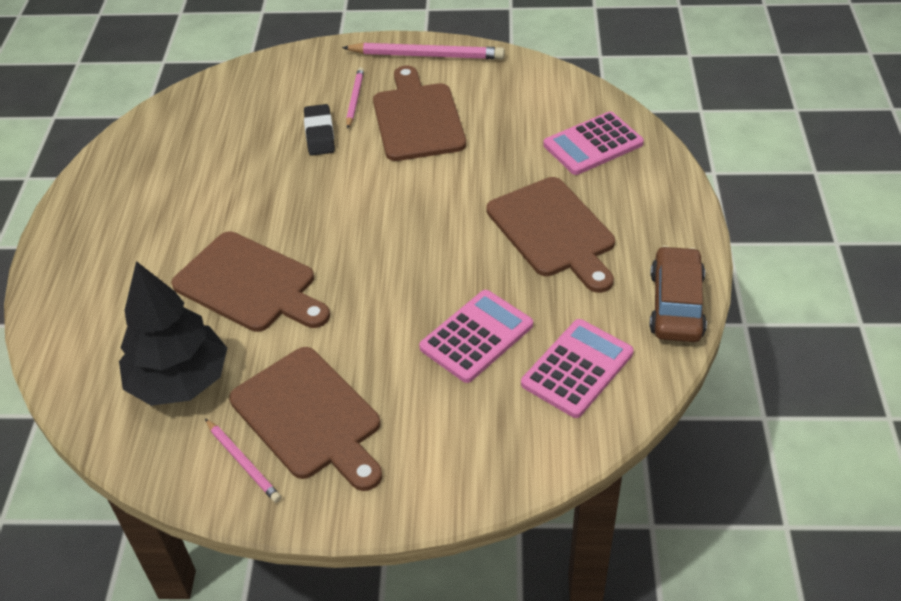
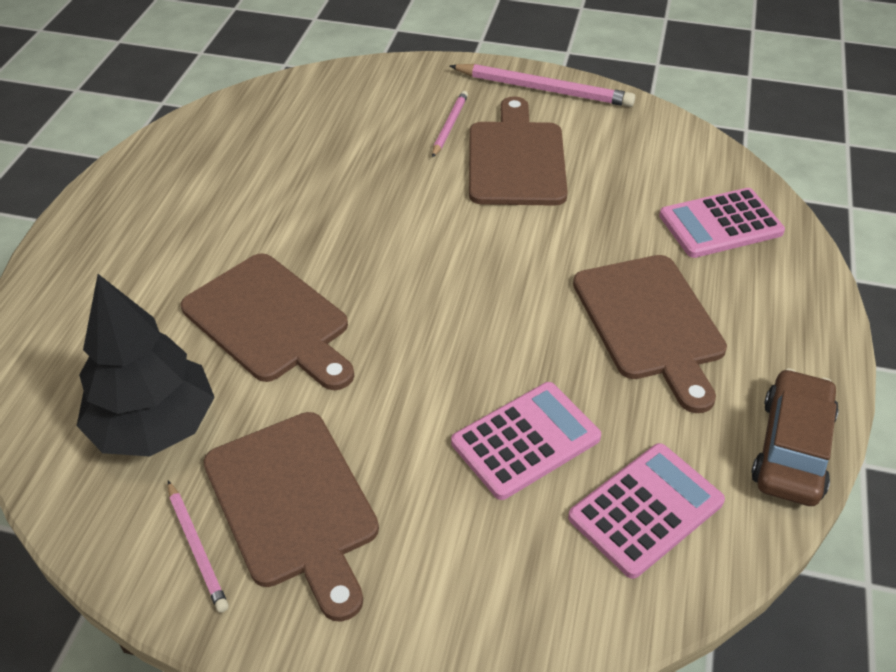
camera: 10 degrees right, 0 degrees up
(319, 134) = (399, 158): black eraser -> none

